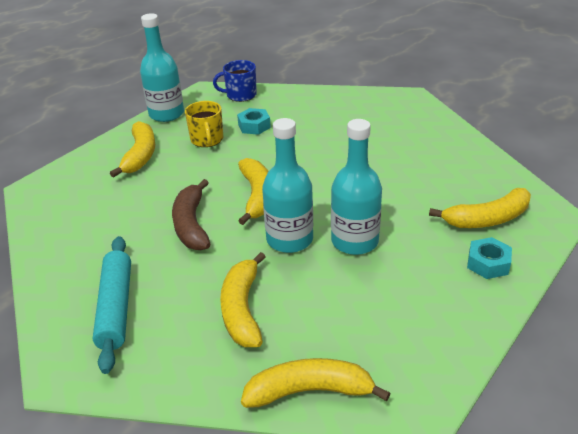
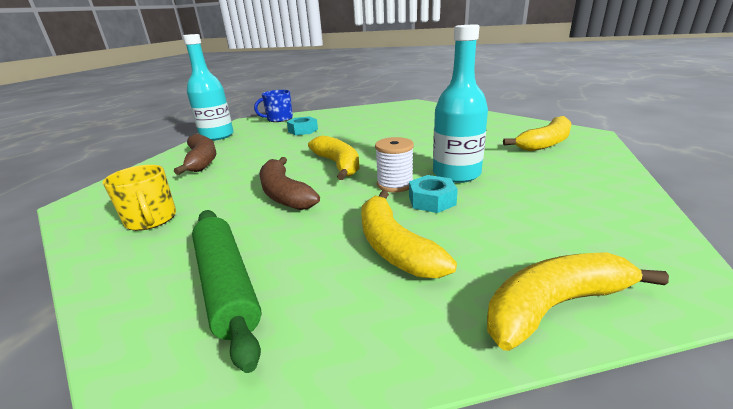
camera: 20 degrees left, 10 degrees down
(116, 307) = (227, 284): turquoise rolling pin -> green rolling pin
(140, 155) = (202, 161): yellow banana -> brown banana
(207, 139) = (265, 143): yellow mug -> yellow mug (151, 219)
(289, 239) = (395, 184): turquoise bottle -> white spool
(488, 263) = (583, 165): turquoise nut -> turquoise nut (432, 200)

